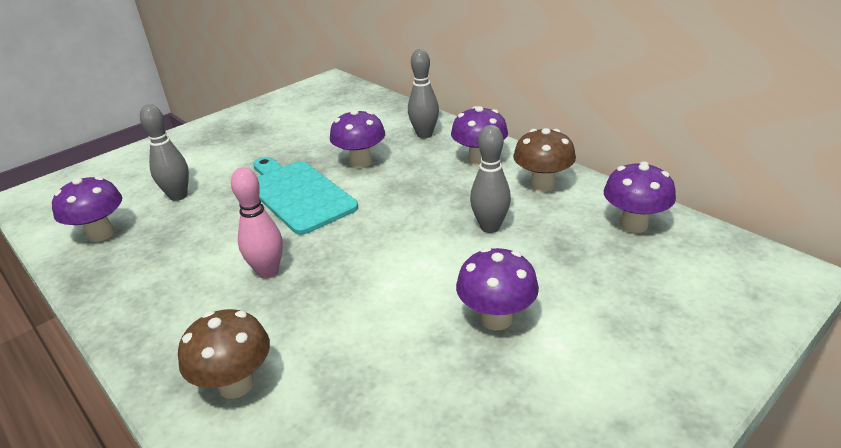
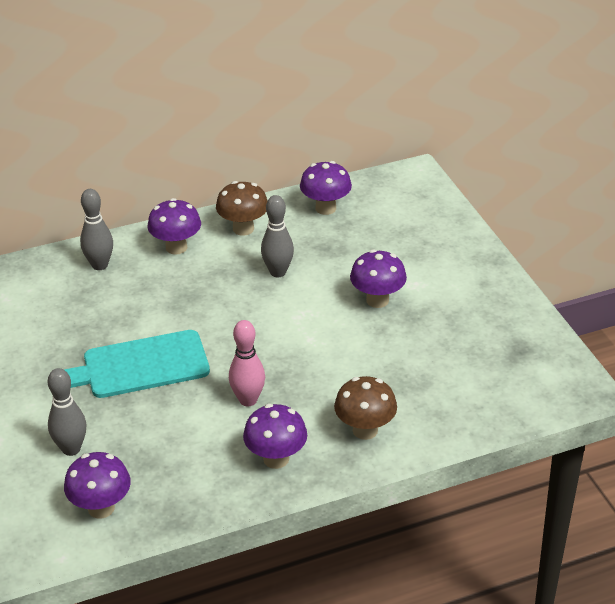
camera: 70 degrees left, 5 degrees up
(361, 162) = (115, 316): purple mushroom -> purple mushroom (276, 459)

